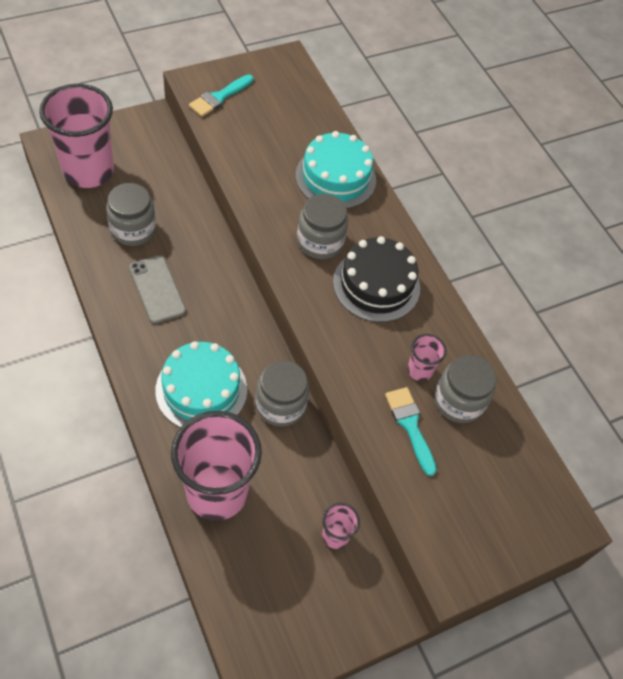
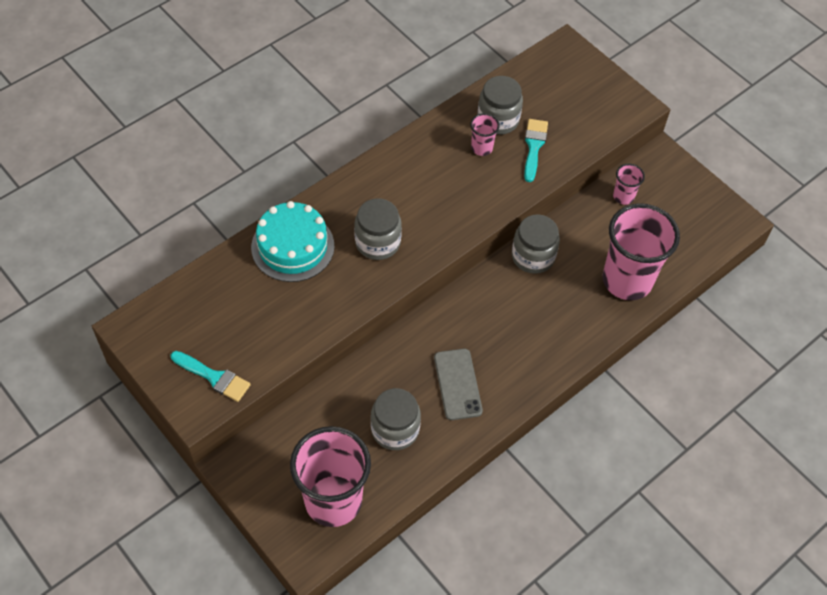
camera: 100 degrees left, 0 degrees up
(157, 289) = (457, 384): grey phone -> grey phone turned 60 degrees counterclockwise
(201, 390) = (544, 317): turquoise cake -> none
(376, 285) = (408, 191): black cake -> none
(410, 425) = (534, 146): turquoise brush -> turquoise brush turned 135 degrees clockwise

